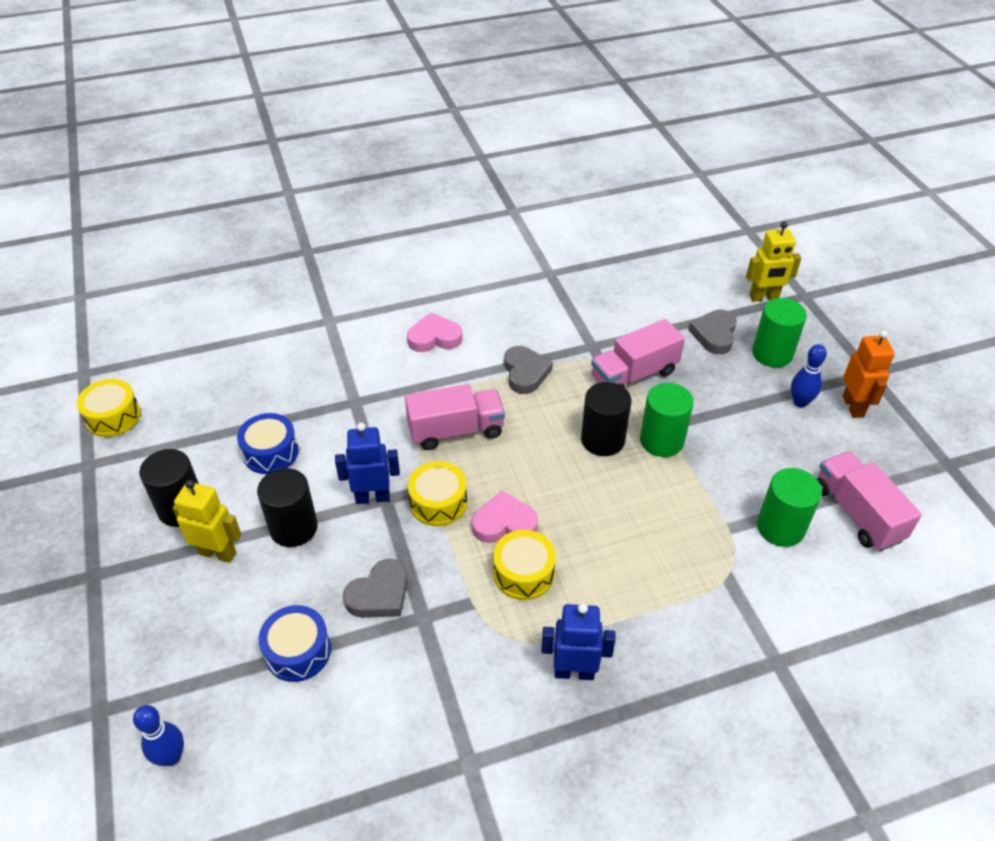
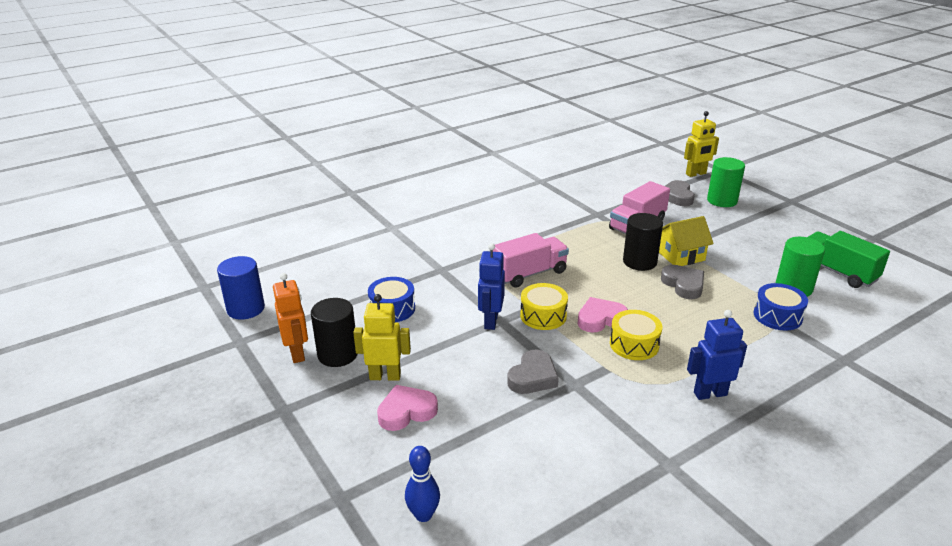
camera: 15 degrees left, 15 degrees down
(113, 417) = (246, 309): yellow drum -> blue cylinder
(293, 528) = (439, 350): black cylinder -> none
(298, 651) = (489, 424): blue drum -> blue drum (777, 316)
(372, 497) = (490, 321): blue robot -> blue robot turned 60 degrees counterclockwise
(434, 337) = (480, 226): pink heart -> pink heart (406, 411)
(525, 373) = (559, 235): grey heart -> grey heart (683, 285)
(661, 440) = (681, 256): green cylinder -> yellow house
(800, 402) = (758, 222): blue bowling pin -> none
(853, 406) = (793, 219): orange robot -> orange robot (297, 353)
(857, 513) = (837, 272): pink truck -> green truck

